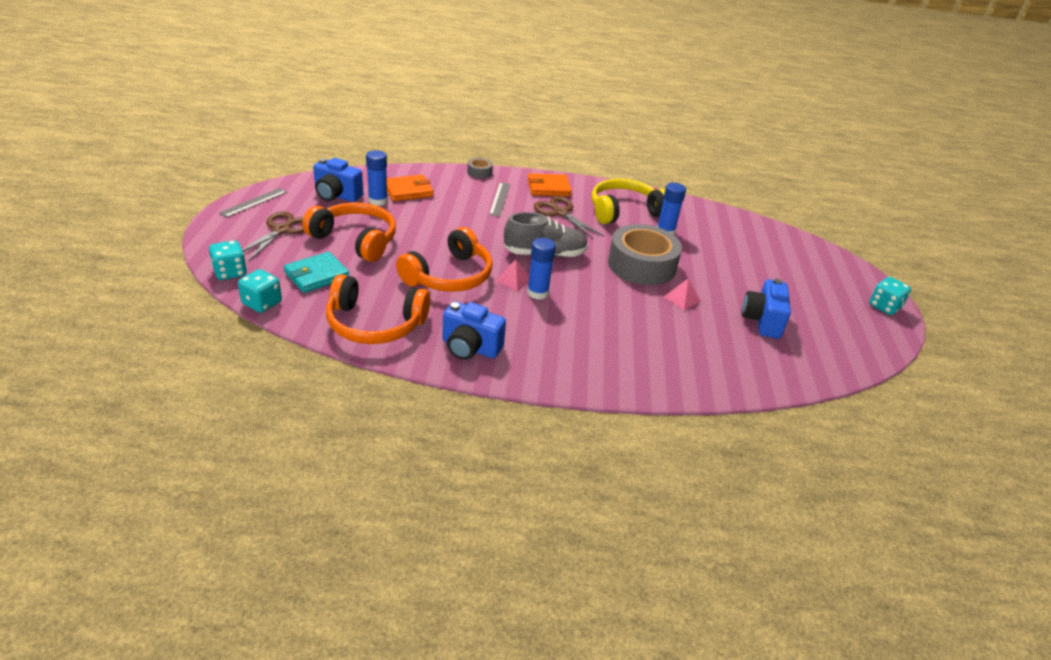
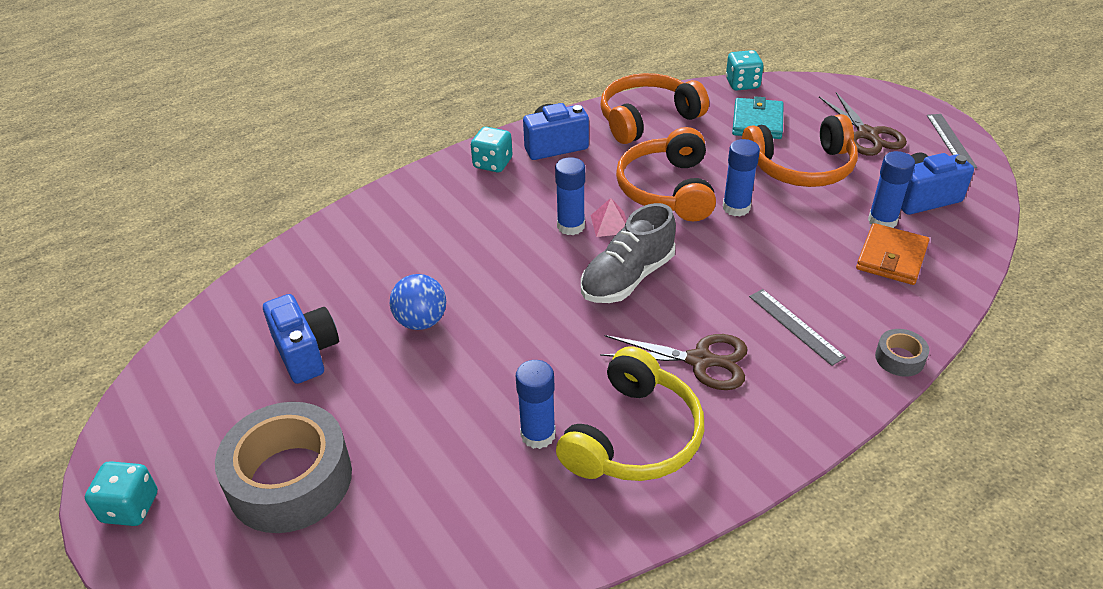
camera: 145 degrees right, 5 degrees up
(230, 272) = (810, 86): turquoise dice -> turquoise dice (492, 163)
(432, 246) = (736, 207): none -> blue glue stick
(548, 188) = (783, 402): orange wallet -> none
(641, 265) = (510, 342): grey tape -> grey tape (290, 479)
(682, 299) = (421, 321): pink pyramid -> blue ball

